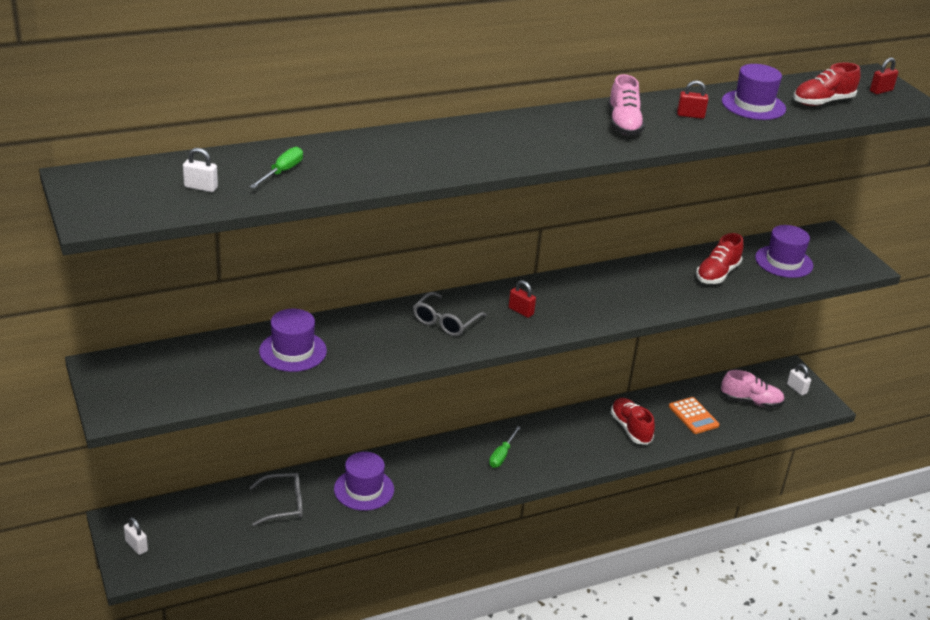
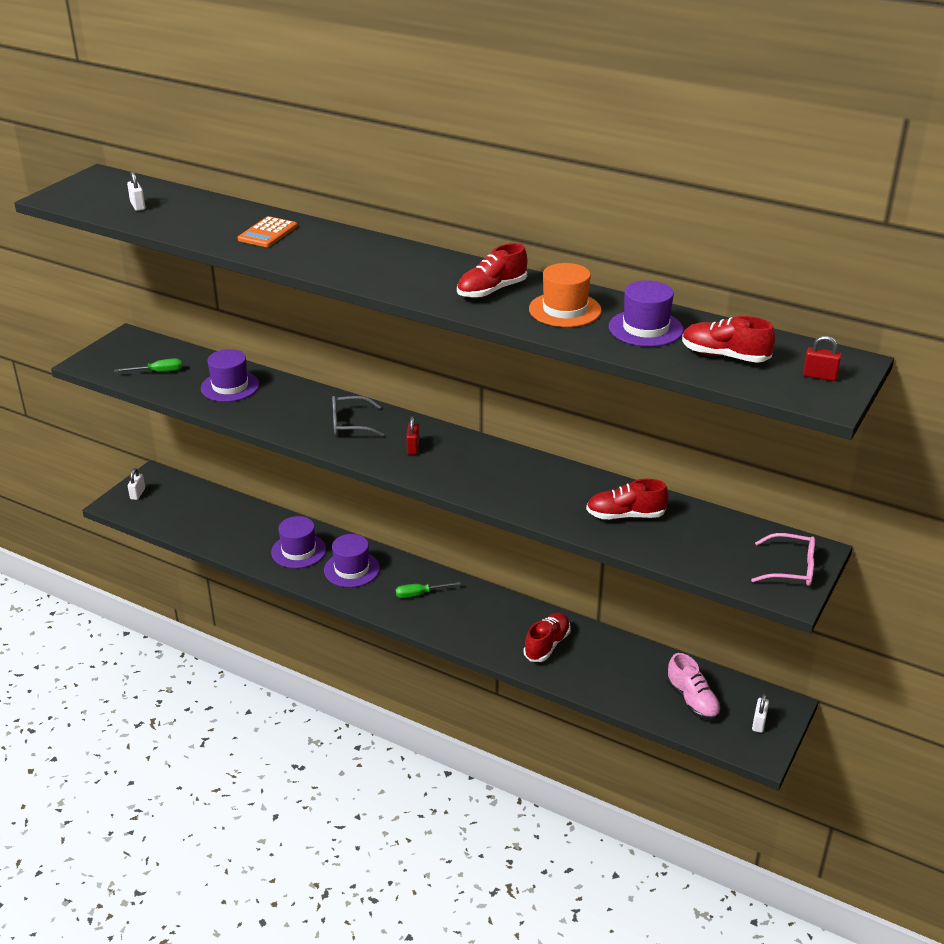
camera: 55 degrees right, 0 degrees up
(282, 172) = (197, 217): green screwdriver -> green screwdriver (158, 372)
(283, 504) = (242, 526): grey glasses -> none
(623, 124) = (491, 291): pink shoe -> red shoe
(690, 115) = (565, 310): red padlock -> orange hat
(693, 416) = (617, 674): orange calculator -> orange calculator (267, 233)
(783, 262) = (711, 543): purple hat -> purple hat (351, 569)
(838, 251) = (791, 568): none -> pink glasses

